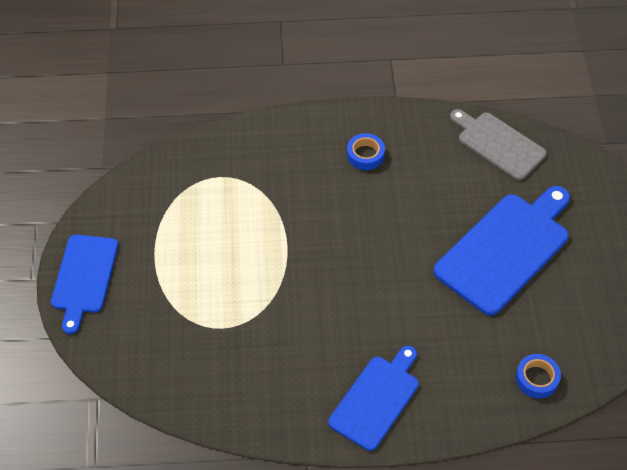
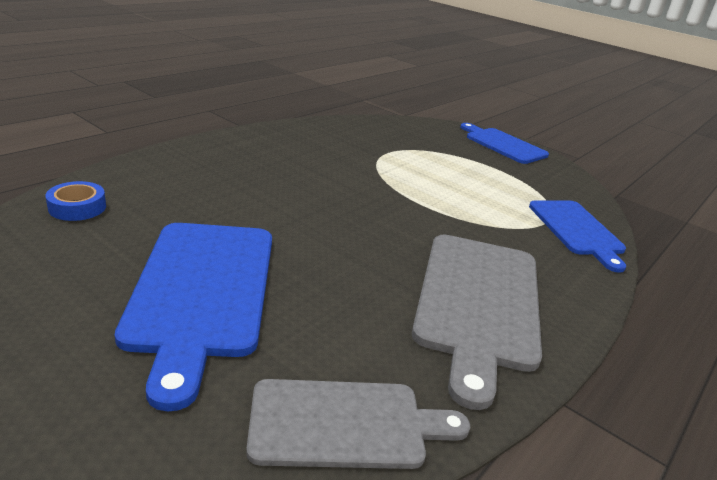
camera: 130 degrees right, 25 degrees down
(365, 155) = (478, 303): blue tape -> grey cutting board
(376, 399) = (227, 156): blue cutting board -> blue cutting board (577, 230)

